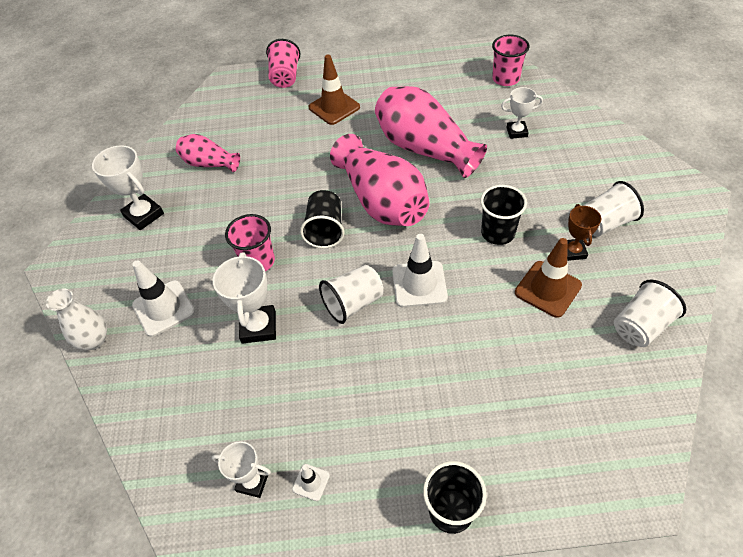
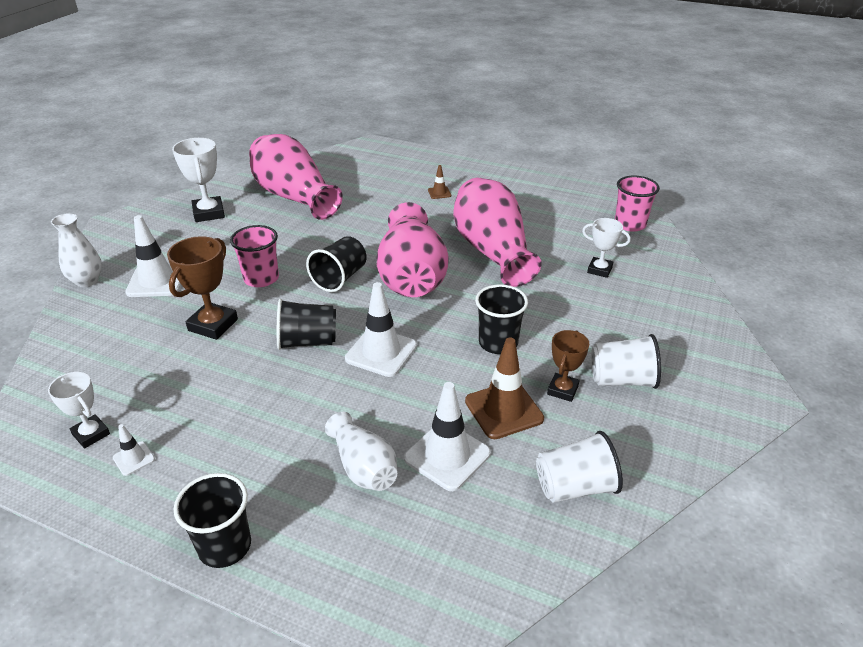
camera: 25 degrees right, 15 degrees down
(209, 163) = (294, 197): pink vase -> pink vase, size x1.85
(258, 327) = (213, 325): white trophy -> brown trophy
(285, 77) = (418, 158): pink cup -> none
(334, 107) = (439, 193): brown traffic cone -> brown traffic cone, size x0.49
(353, 303) = (307, 342): white cup -> black cup
(492, 389) = (363, 467): none -> white vase
(541, 347) = (447, 456): none -> white traffic cone

